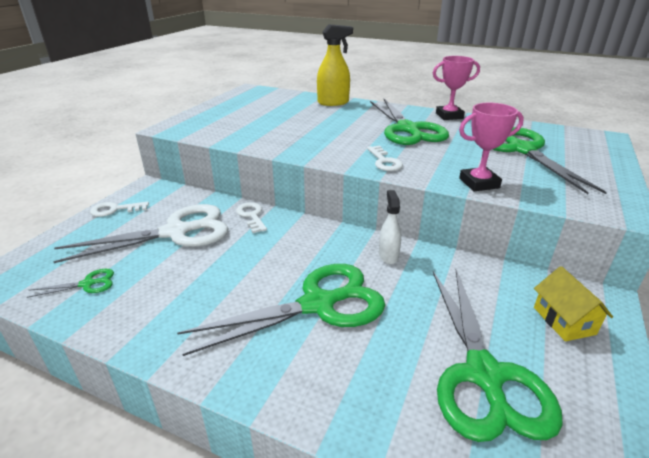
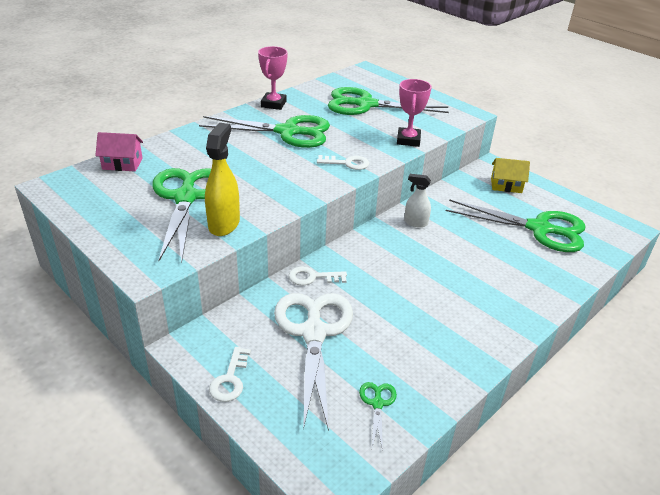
camera: 70 degrees left, 5 degrees up
(292, 96) = (122, 164): none -> pink house
(318, 304) = (459, 271): green scissors -> green scissors (186, 198)
(333, 102) = (174, 146): yellow spray bottle -> yellow spray bottle (224, 224)

